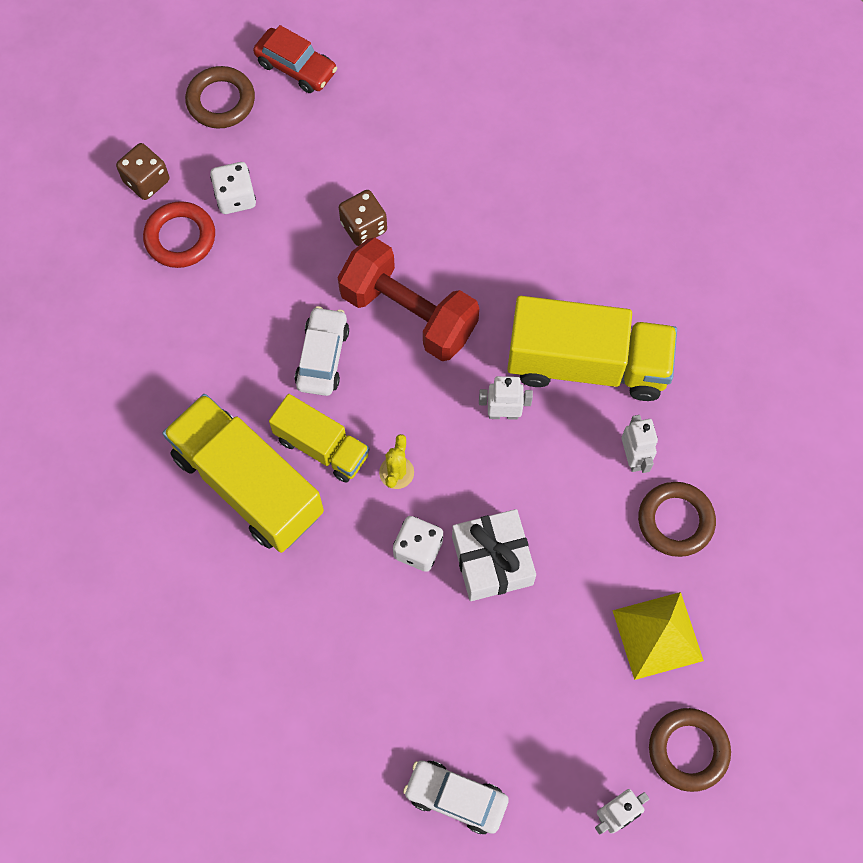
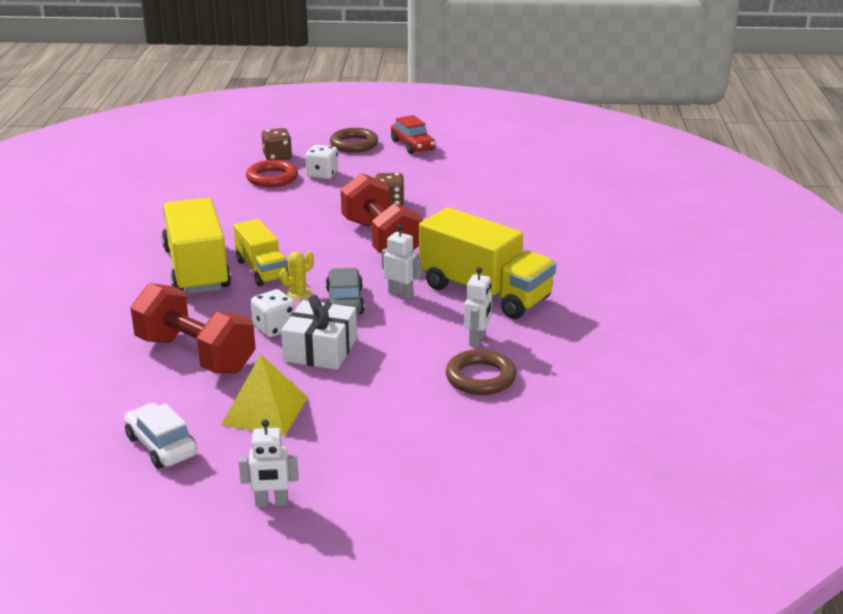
camera: 30 degrees right, 40 degrees down
(322, 357) = (305, 239): white car -> none
(373, 640) = (195, 355): none -> red dumbbell
(455, 459) = (344, 301): none -> grey car
(657, 635) = (408, 425): yellow pyramid -> yellow pyramid (265, 411)
(688, 750) = (370, 492): brown ring -> none

